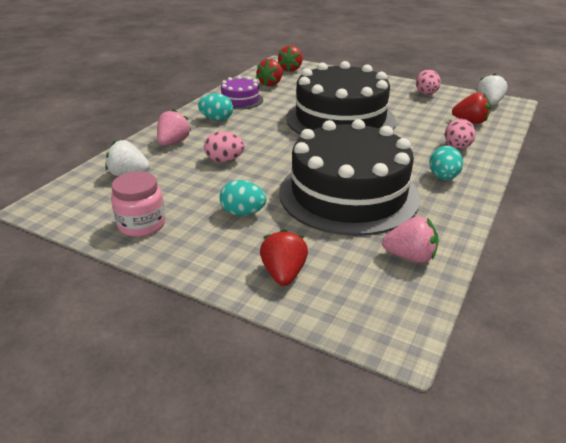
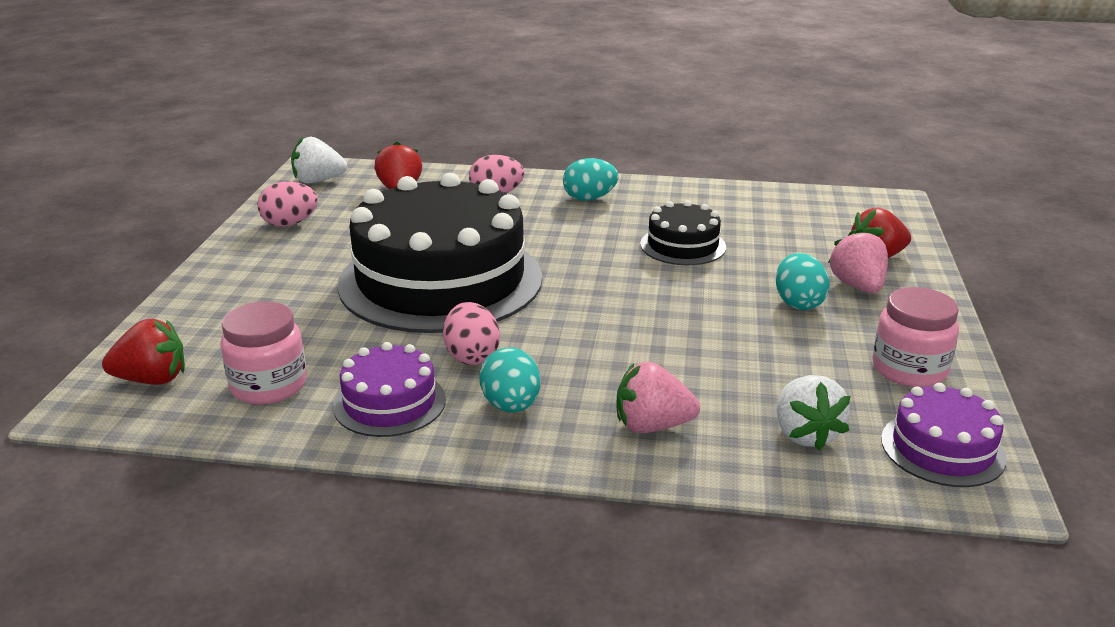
camera: 110 degrees left, 5 degrees down
(77, 206) = (942, 448): none -> purple cake
(224, 160) = (672, 352): pink egg -> pink egg (472, 356)
(271, 84) = (268, 386): red strawberry -> pink jar
(348, 194) = (683, 245): black cake -> black cake, size x0.45
(410, 256) = (772, 204): pink strawberry -> pink strawberry (857, 286)

